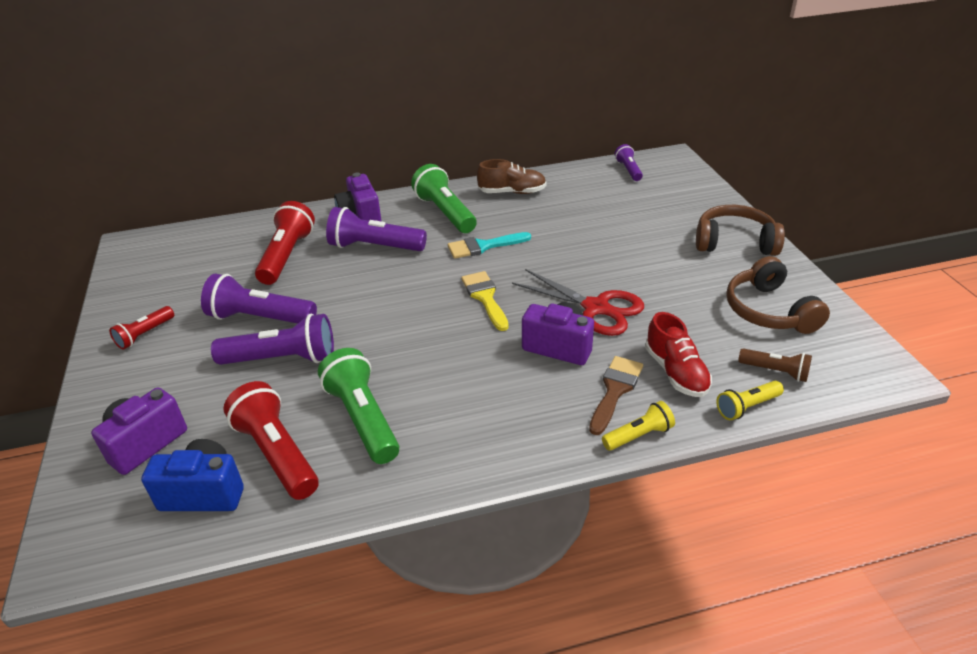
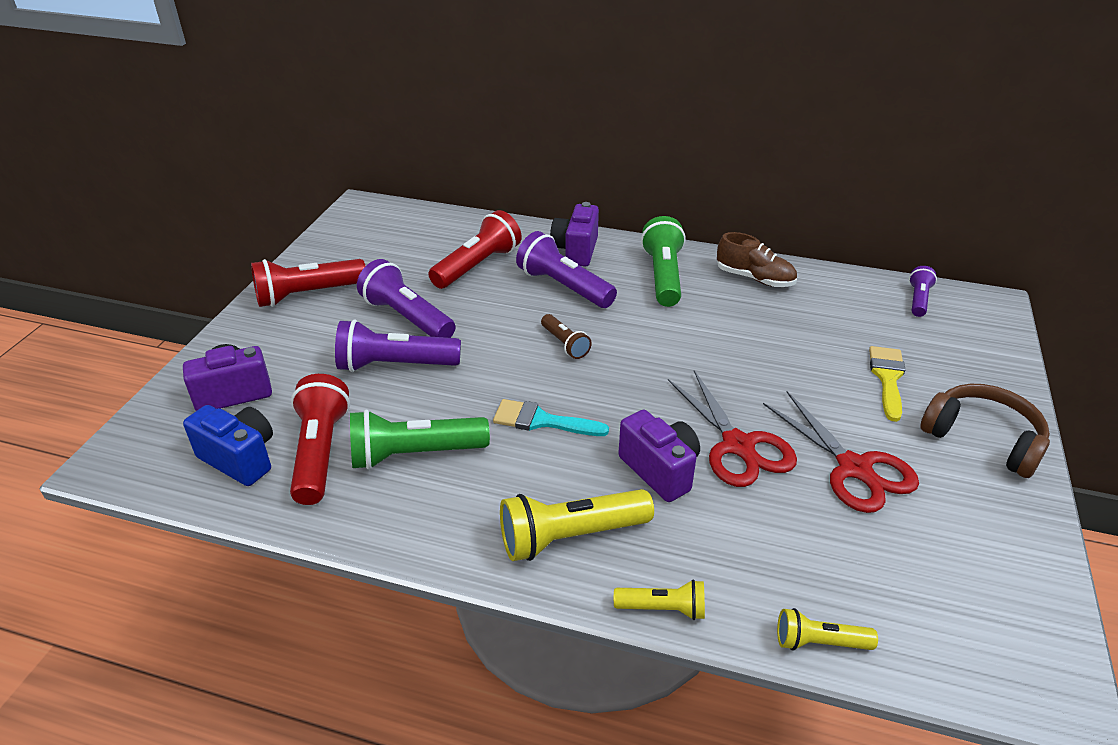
camera: 30 degrees right, 0 degrees up
(144, 334) = (307, 295): red flashlight -> red flashlight, size x1.80
(283, 359) = (395, 365): purple flashlight -> purple flashlight turned 150 degrees clockwise
(363, 418) = (414, 454): green flashlight -> green flashlight turned 105 degrees counterclockwise
(483, 246) = (672, 327): turquoise brush -> turquoise brush (542, 421)
(485, 297) = (628, 383): yellow brush -> yellow brush (887, 378)
(536, 420) = (570, 537): none -> yellow flashlight
(615, 390) = (680, 546): brown brush -> none
(675, 372) = (767, 560): red shoe -> none
(678, 291) = (854, 468): none -> red scissors
(769, 311) = (953, 542): brown headphones -> none
(775, 371) = (894, 619): brown flashlight -> brown flashlight (565, 344)

